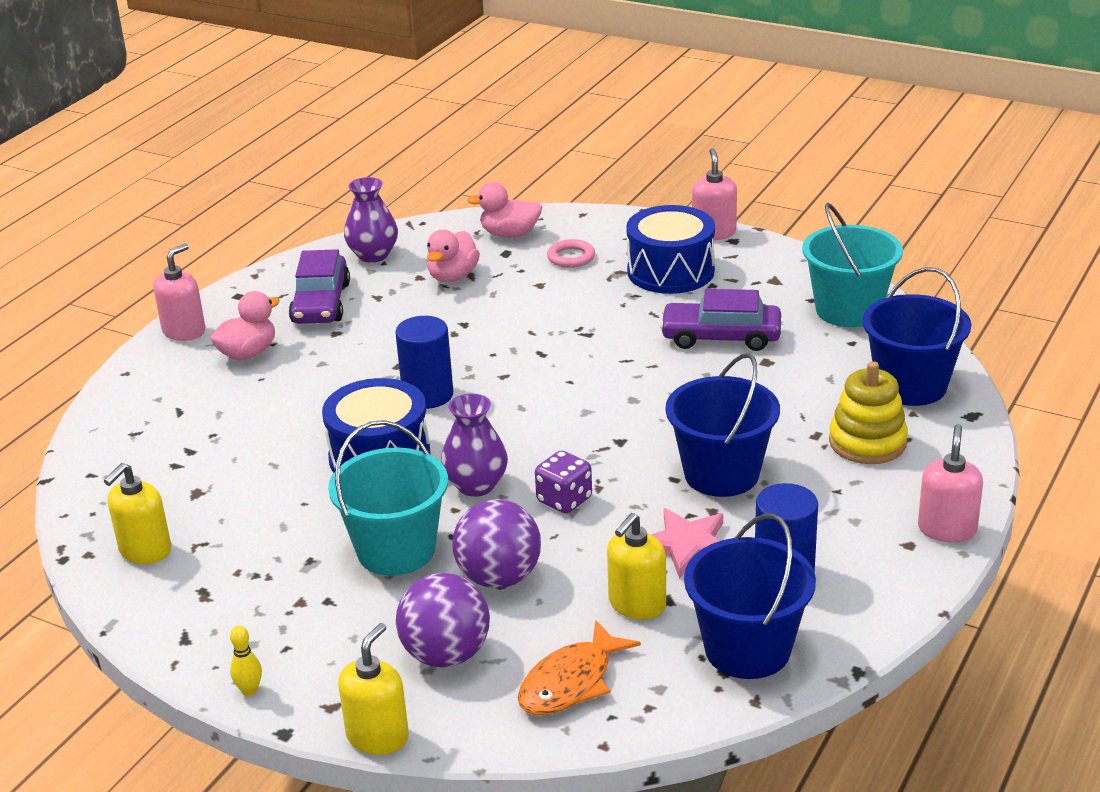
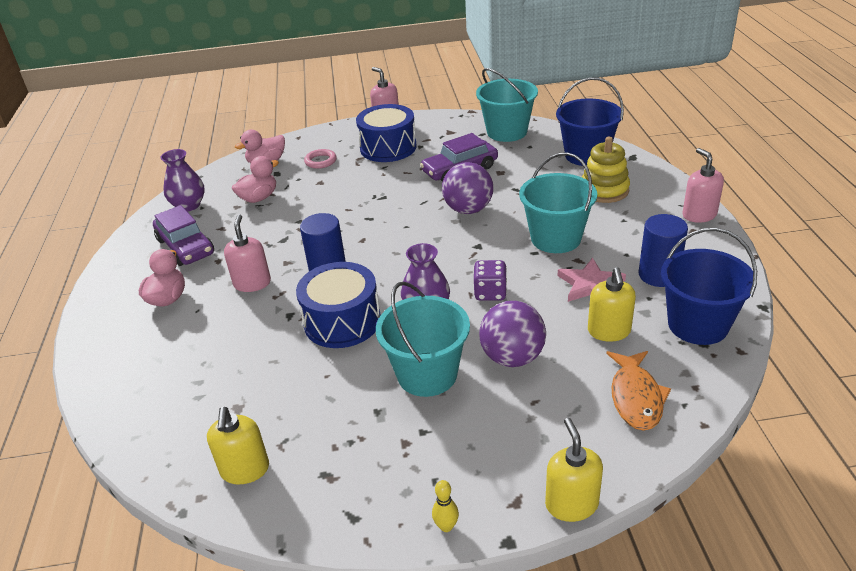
camera: 35 degrees left, 5 degrees up
(184, 331) = (100, 304): pink soap dispenser -> pink soap dispenser (252, 283)
(446, 655) = (543, 423): purple ball -> purple ball (468, 209)
(453, 276) = (259, 198): pink duck -> pink duck turned 120 degrees counterclockwise
(721, 474) = (555, 238): blue bucket -> turquoise bucket

